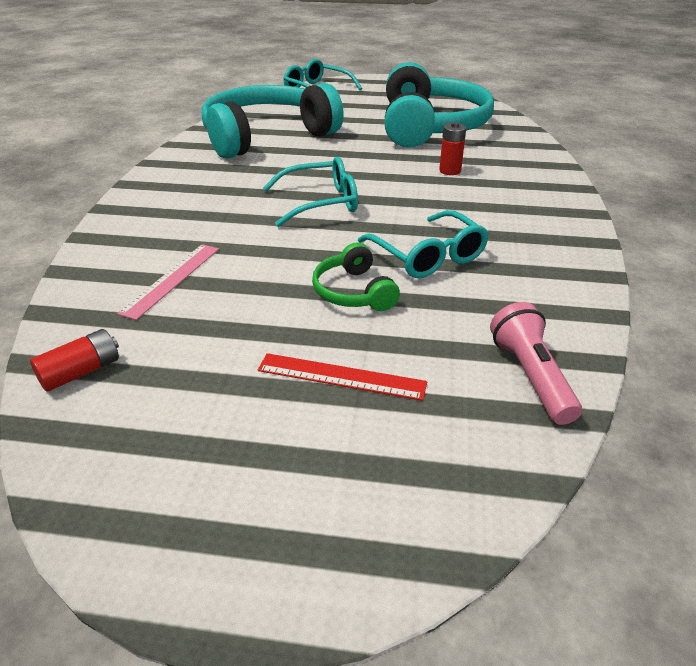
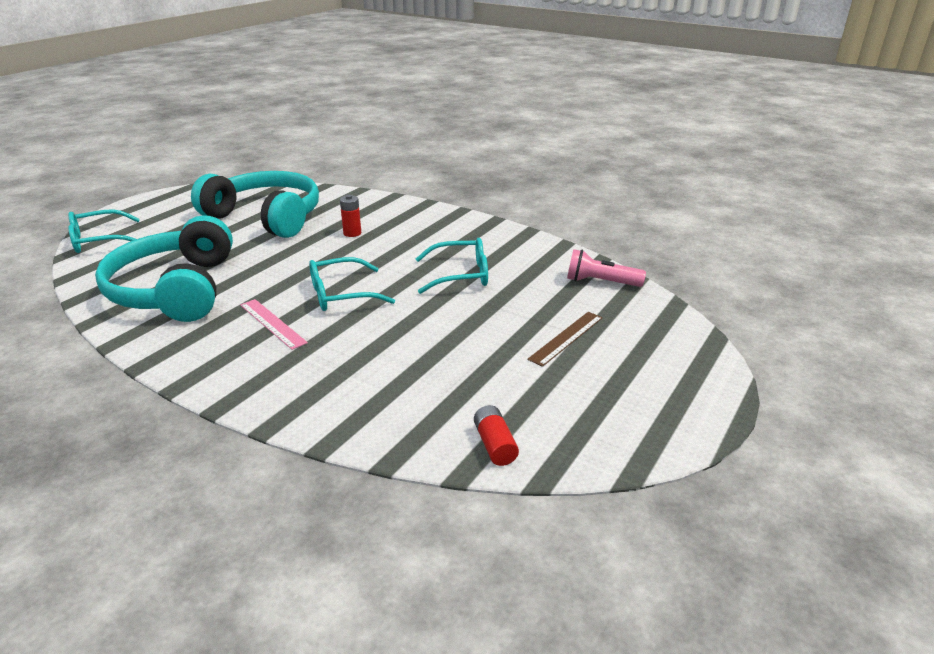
camera: 65 degrees left, 5 degrees down
(172, 279) = (397, 384): pink ruler -> pink ruler (272, 323)
(320, 202) = (342, 294): turquoise glasses -> turquoise glasses turned 120 degrees counterclockwise
(341, 376) = (566, 338): red ruler -> brown ruler
(354, 292) = (480, 311): green headphones -> none

